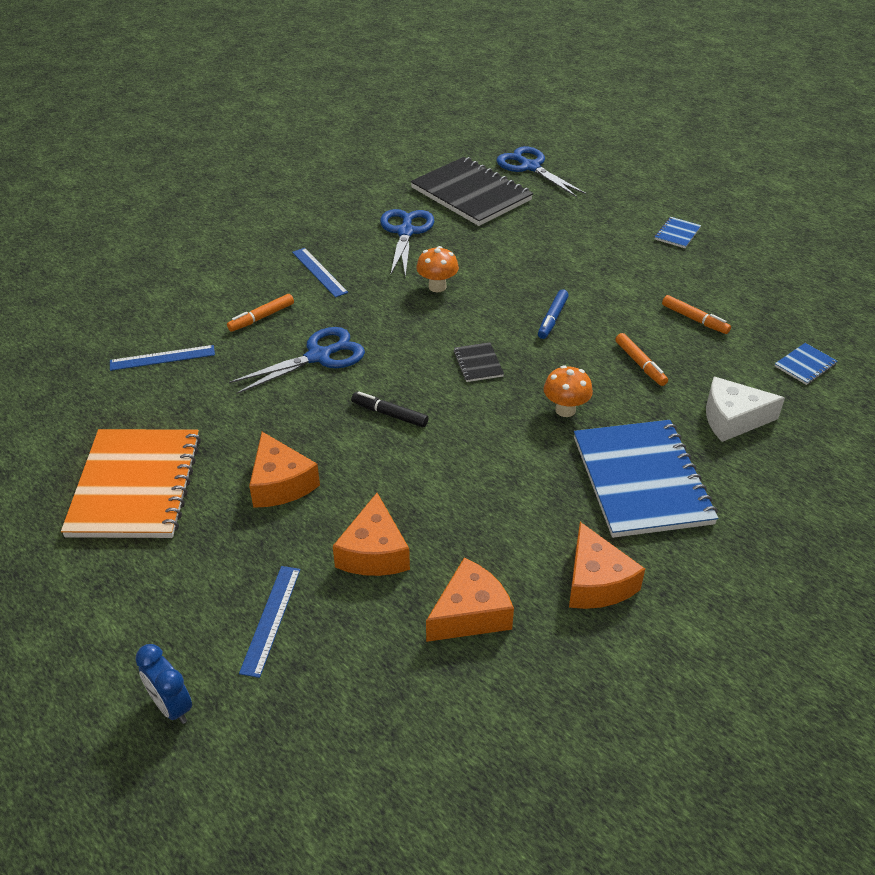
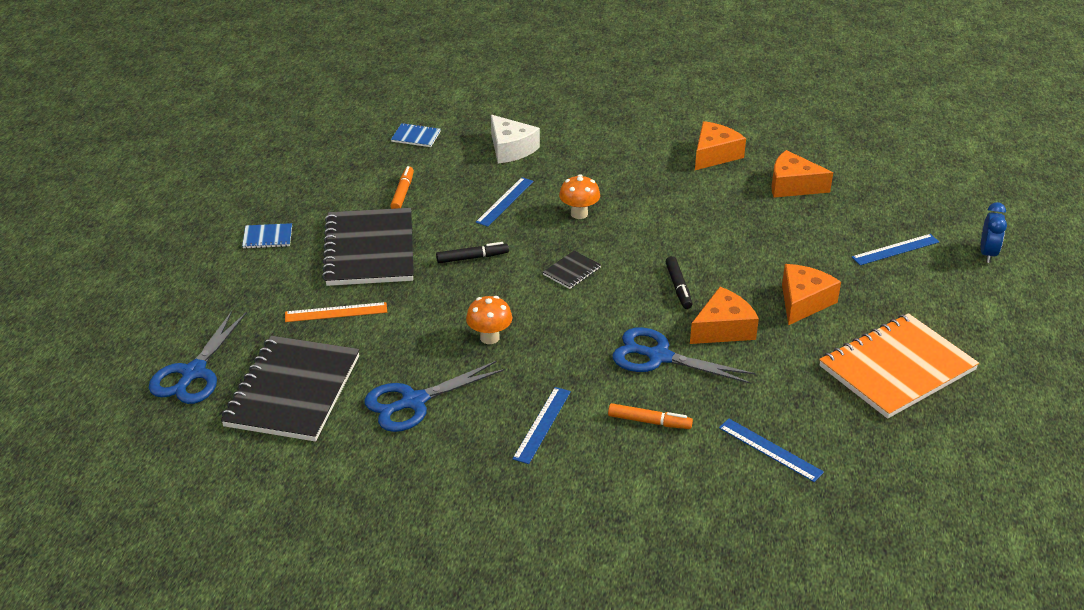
camera: 125 degrees left, 5 degrees down
(374, 552) = (800, 236): orange cheese -> orange cheese (723, 329)
(542, 234) = (336, 312): none -> orange ruler
(552, 319) = (472, 258): blue marker -> black marker
(614, 273) = (370, 250): none -> black notebook
(629, 372) = (505, 201): none -> blue ruler
(640, 364) = (489, 200): orange marker -> none
(641, 480) = (613, 164): blue notebook -> none

